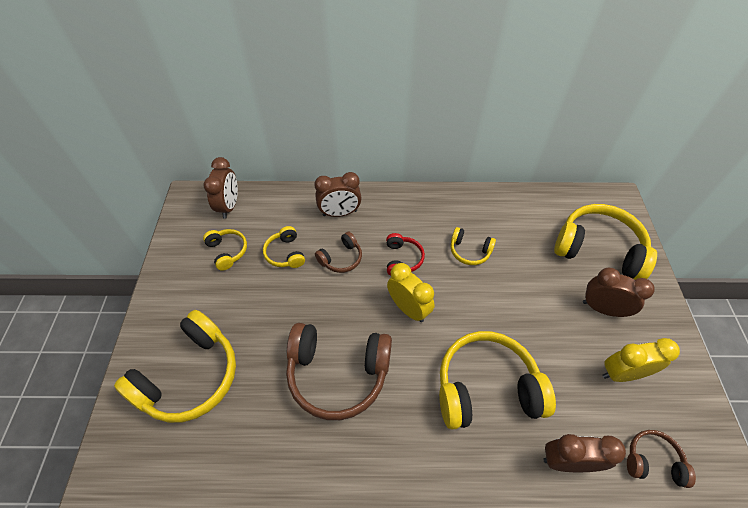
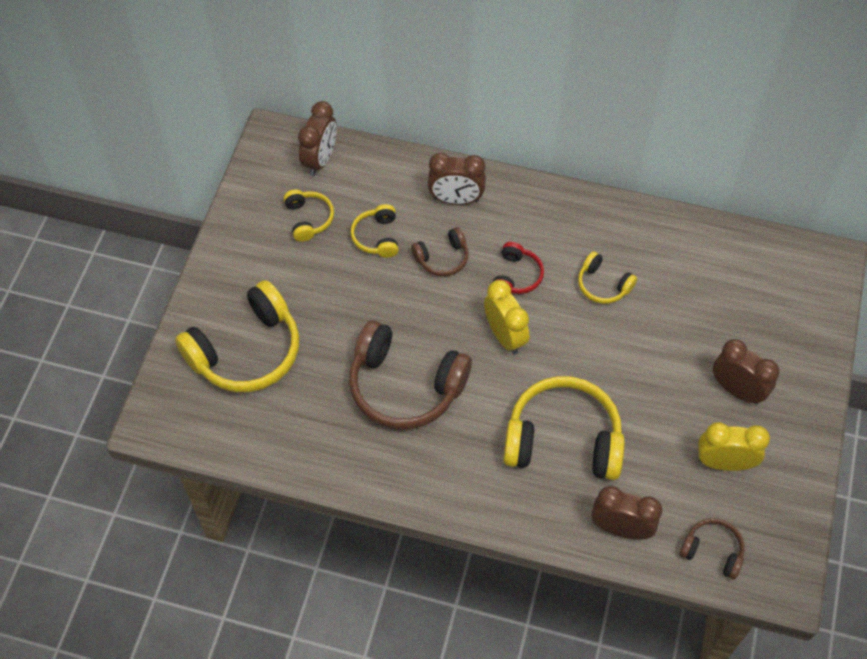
camera: 15 degrees right, 5 degrees up
(598, 249) = (768, 320): yellow headphones -> none

